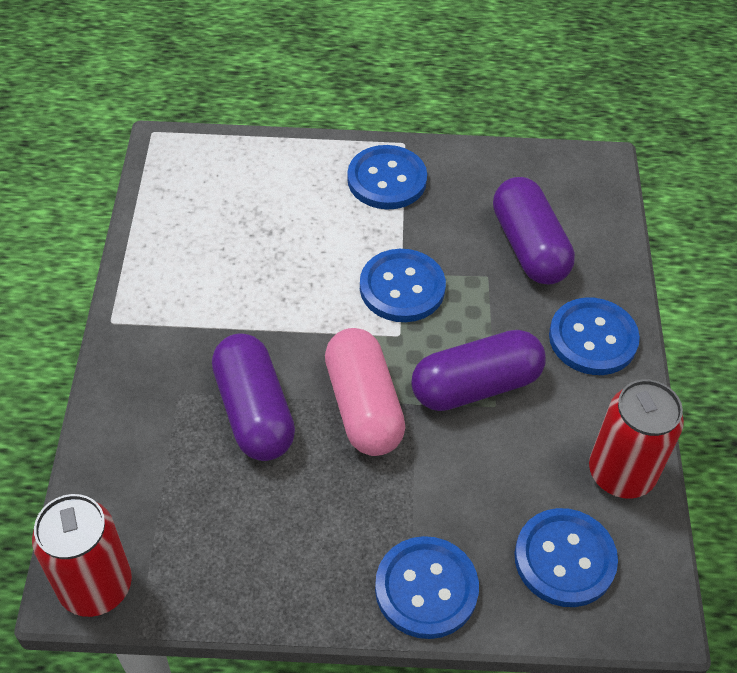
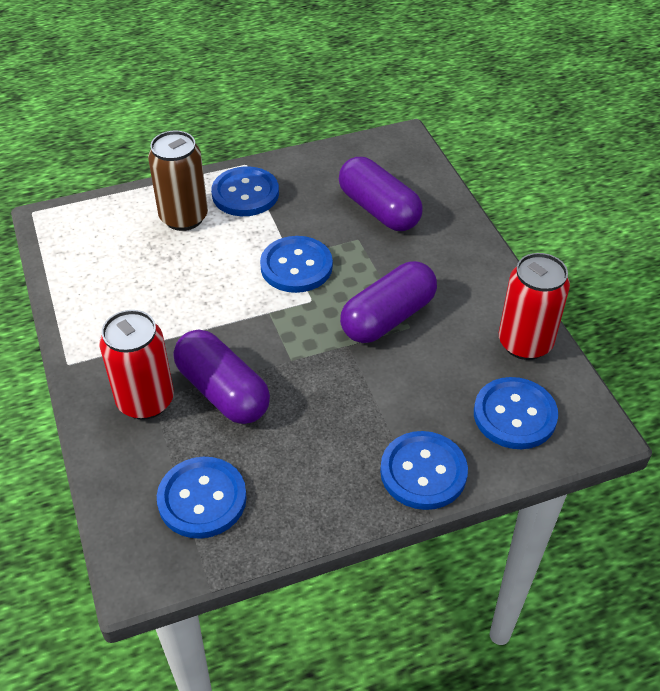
camera: 20 degrees left, 5 degrees down
(96, 586) = (155, 566): red can -> red can (145, 401)
(307, 188) = (184, 217): none -> brown can
(363, 406) = (309, 359): pink capsule -> none
(593, 338) = (458, 258): blue button -> blue button (202, 499)

